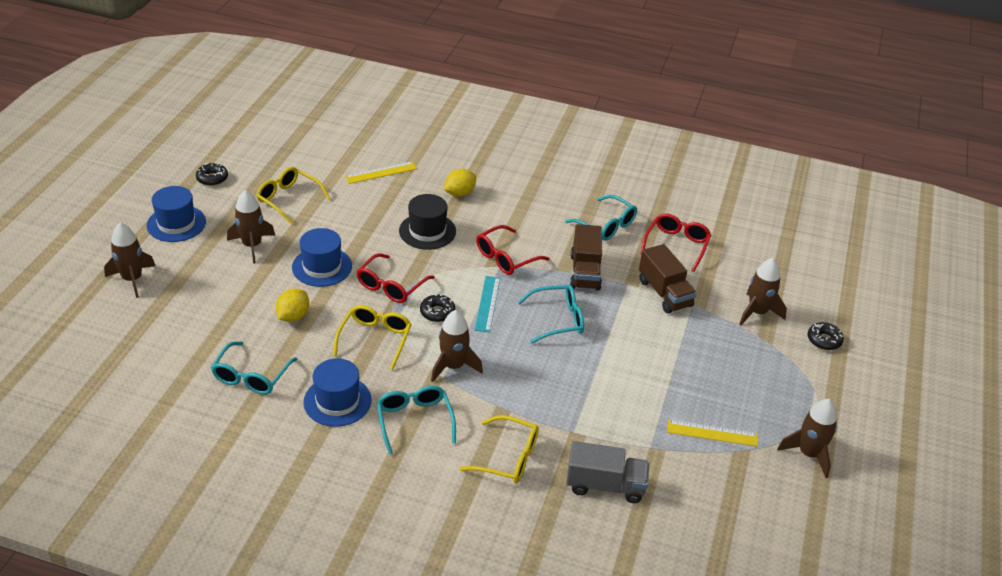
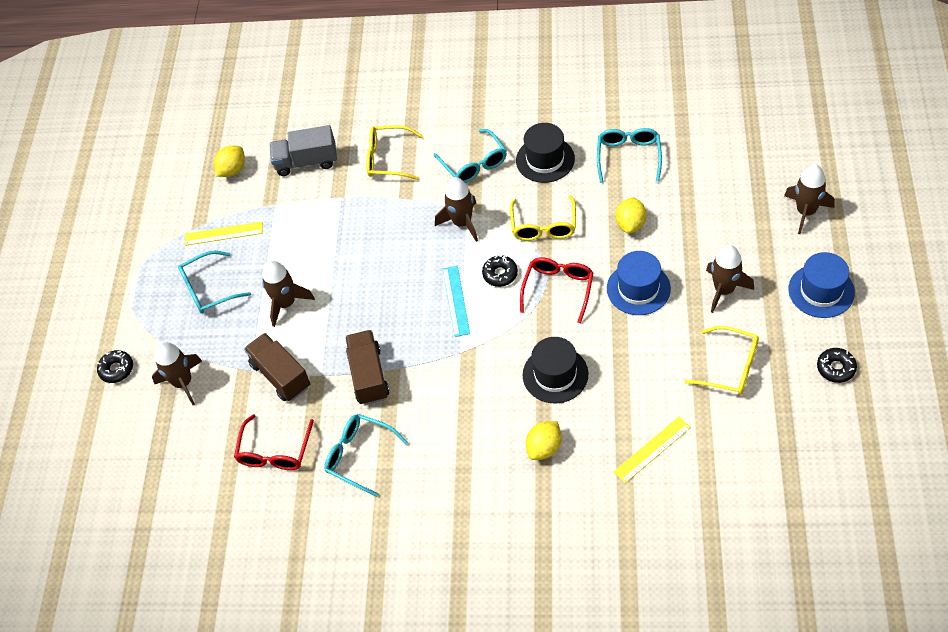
camera: 175 degrees right, 15 degrees up
(337, 401) = (545, 159): blue hat -> black hat
(506, 258) = (457, 366): red glasses -> none
(558, 319) = (382, 305): turquoise glasses -> turquoise glasses (208, 289)
(697, 504) = (232, 170): none -> yellow lemon
(809, 454) = (141, 241): brown rocket -> brown rocket (286, 303)

